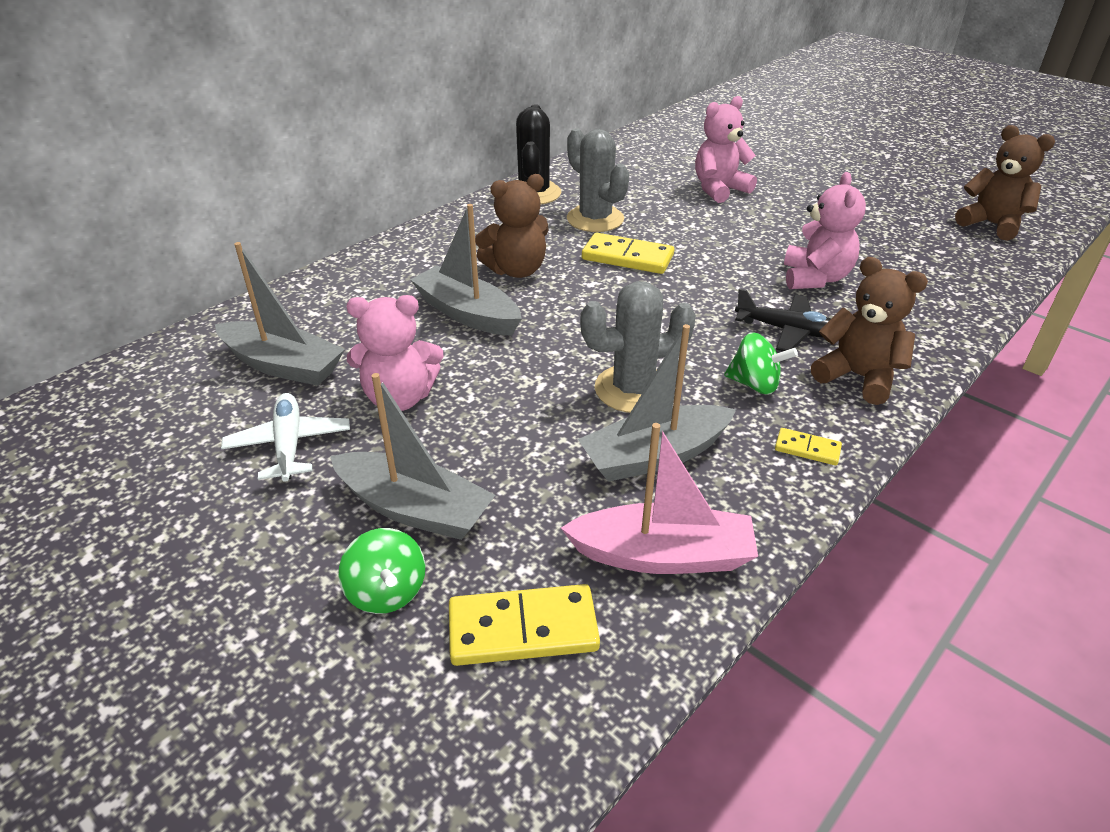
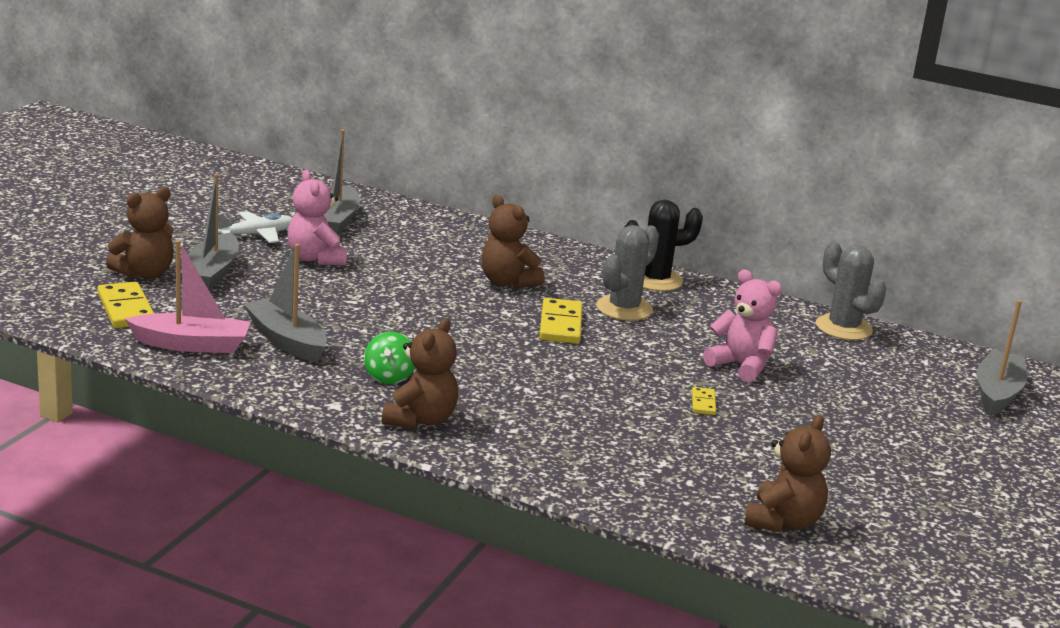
camera: 70 degrees right, 15 degrees down
(387, 592) = (145, 274): green spinning top -> brown teddy bear
(467, 313) = (431, 270): grey boat -> grey boat (997, 393)
(633, 389) = (361, 332): grey cactus -> grey cactus (843, 328)
(662, 555) = (192, 345): pink boat -> pink boat turned 75 degrees counterclockwise
(788, 331) = (477, 393): black plane -> none
(807, 449) = (315, 394): yellow domino -> yellow domino (703, 403)
(815, 278) = (580, 409): pink teddy bear -> none

